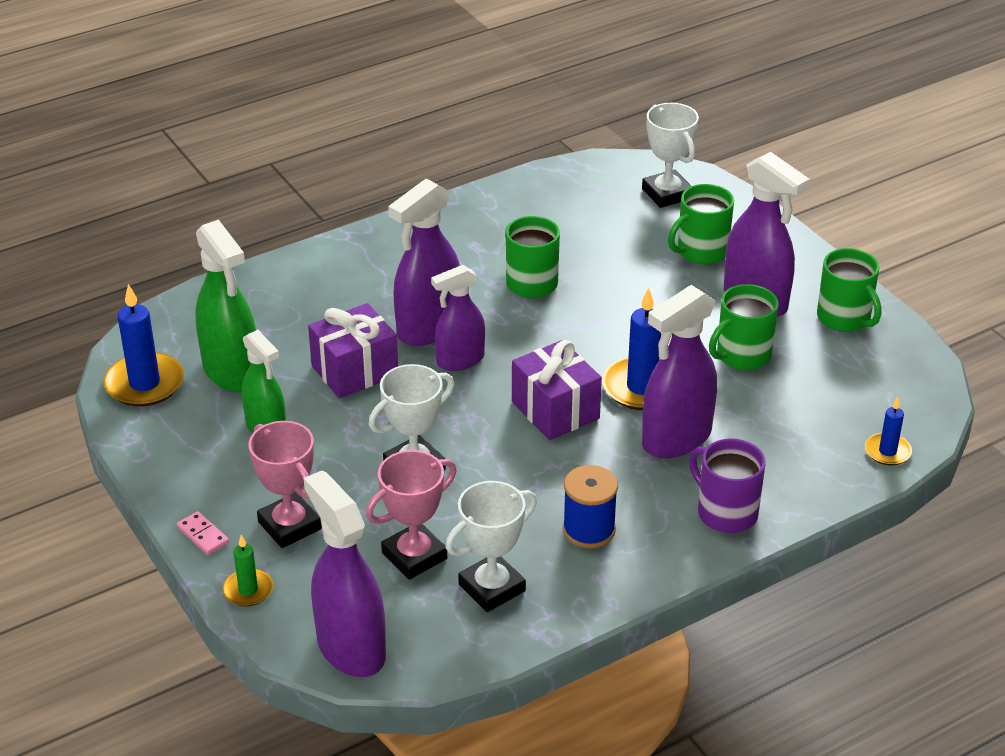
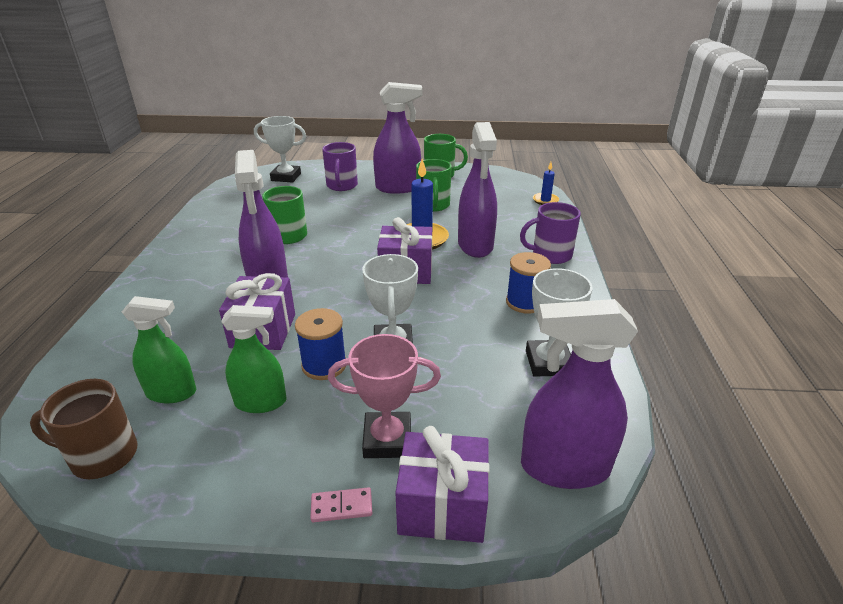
camera: 55 degrees left, 5 degrees down
(145, 384) = (102, 455): blue candle -> brown mug
(231, 372) = (172, 393): green spray bottle -> green spray bottle, size x0.65
(248, 590) = (442, 506): green candle -> purple gift
(344, 437) = (324, 365): none -> blue spool
(414, 556) = (485, 385): pink trophy -> none
(460, 360) = (316, 285): purple spray bottle -> none
(701, 251) = (342, 186): green mug -> purple mug

